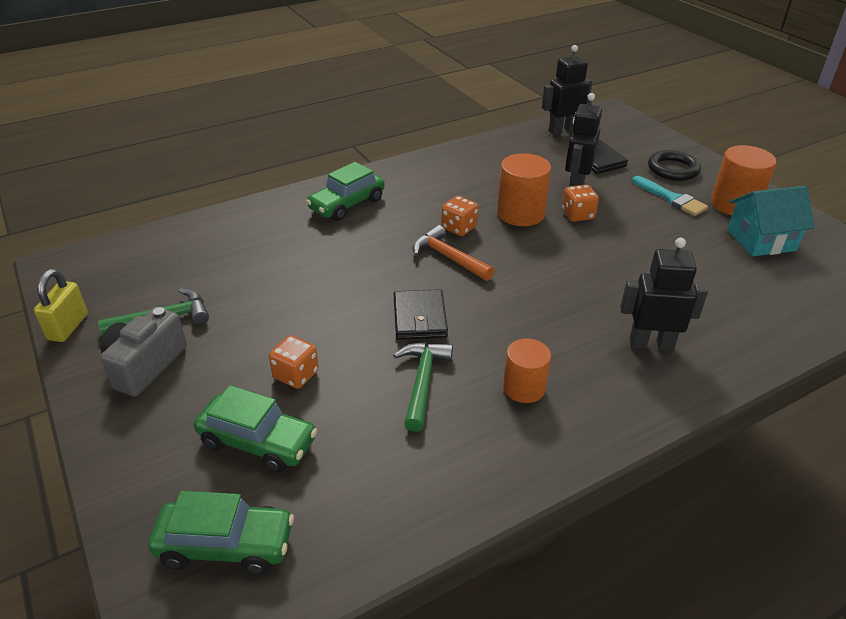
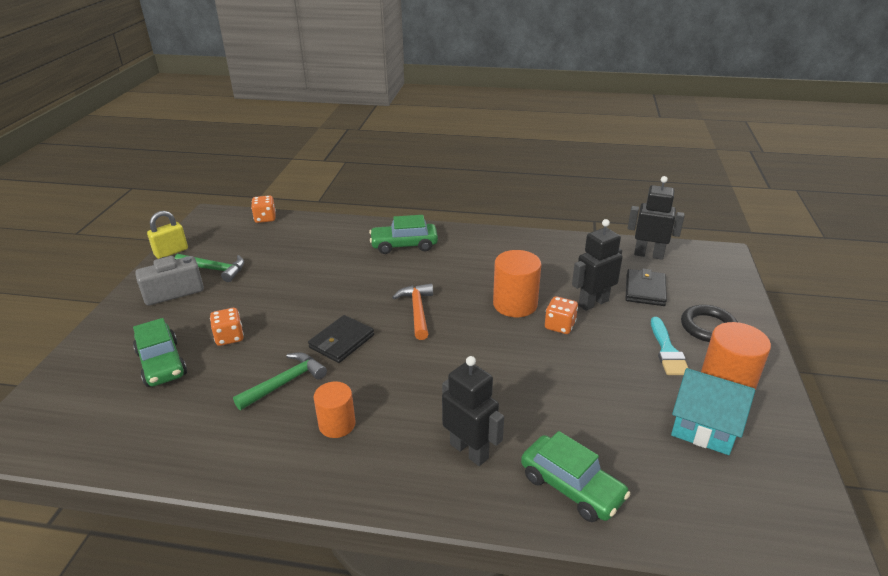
camera: 40 degrees right, 5 degrees down
(226, 545) = (77, 408): green car -> green car (571, 487)
(459, 228) = (454, 294): orange dice -> orange dice (265, 218)

